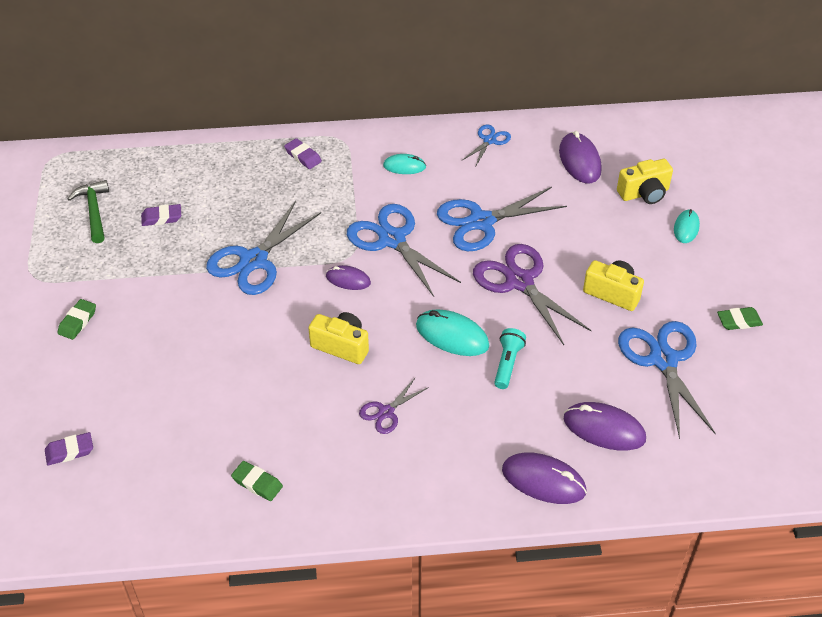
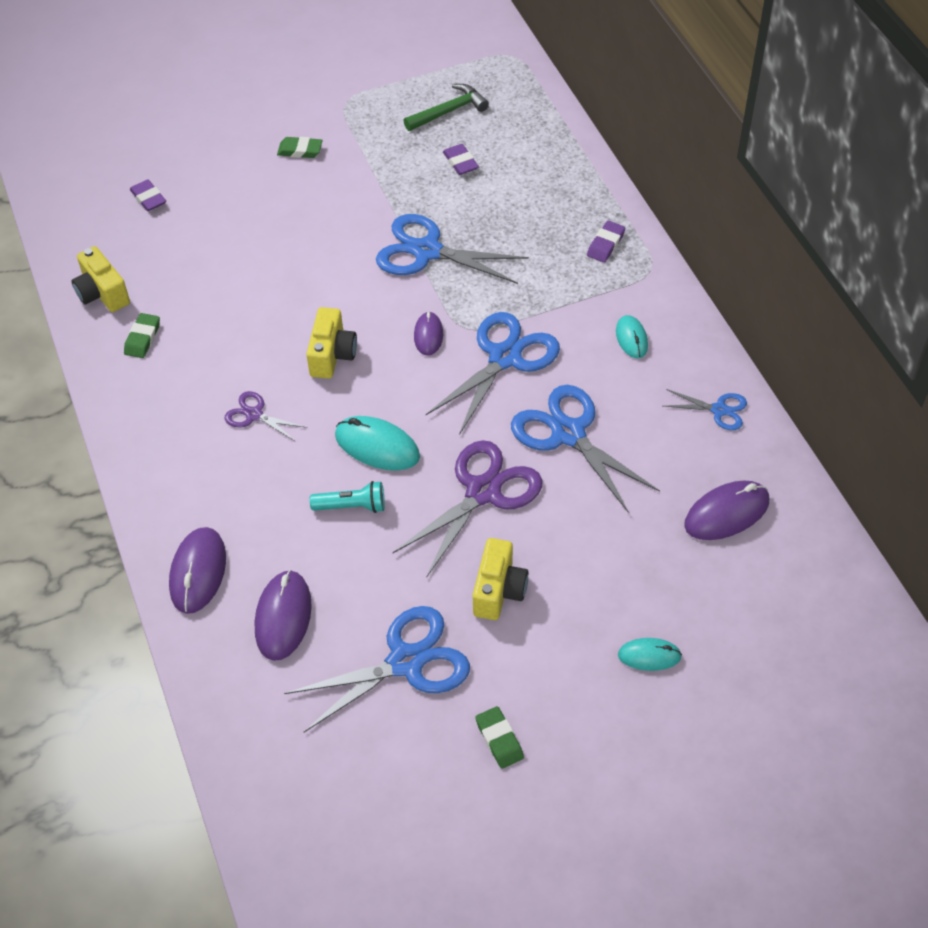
camera: 75 degrees right, 5 degrees up
(452, 336) = (377, 446): turquoise mouse -> turquoise mouse turned 75 degrees counterclockwise
(644, 193) = (696, 597): yellow camera -> yellow camera (102, 293)

